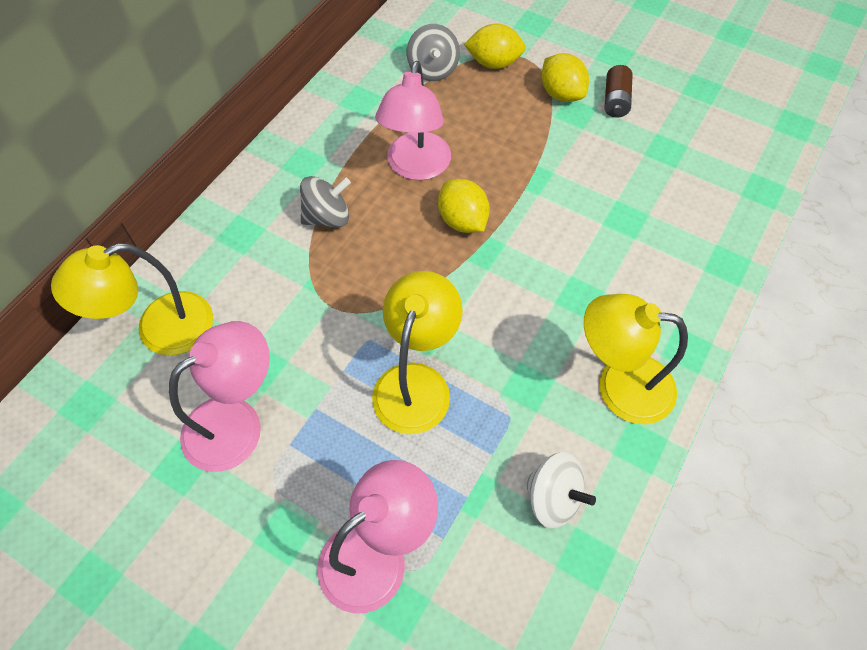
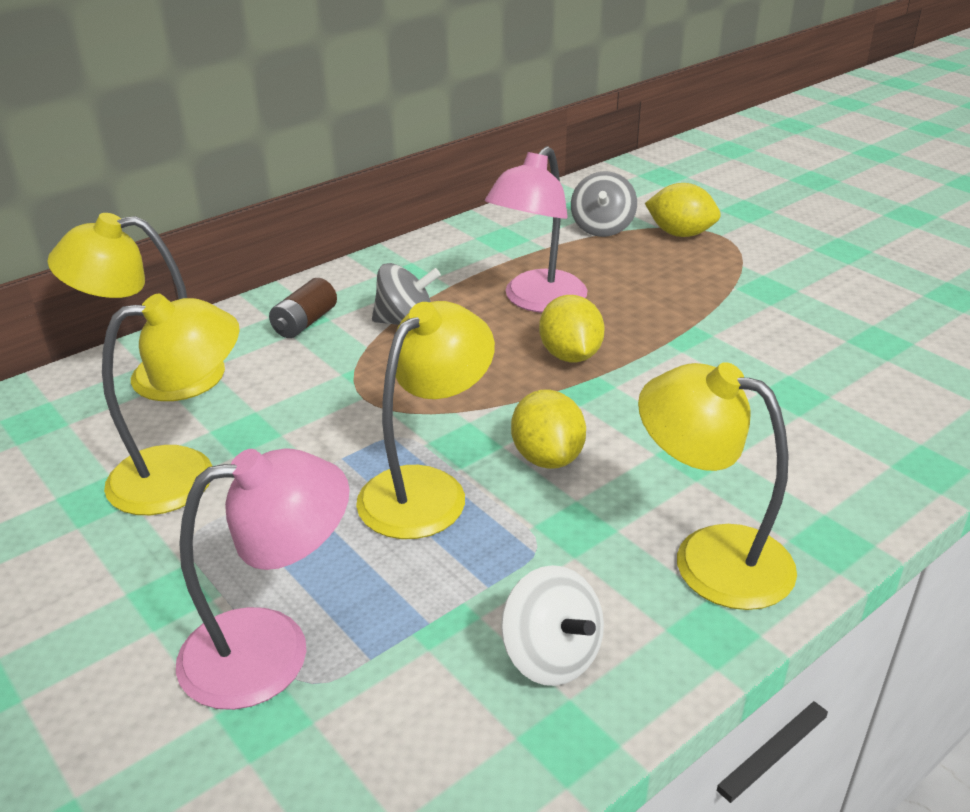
camera: 20 degrees right, 25 degrees down
(237, 423) = (185, 475): pink lamp -> yellow lamp
(561, 94) = (755, 271): yellow lemon -> yellow lemon (547, 457)
(615, 101) = (826, 288): brown battery -> brown battery (305, 323)

